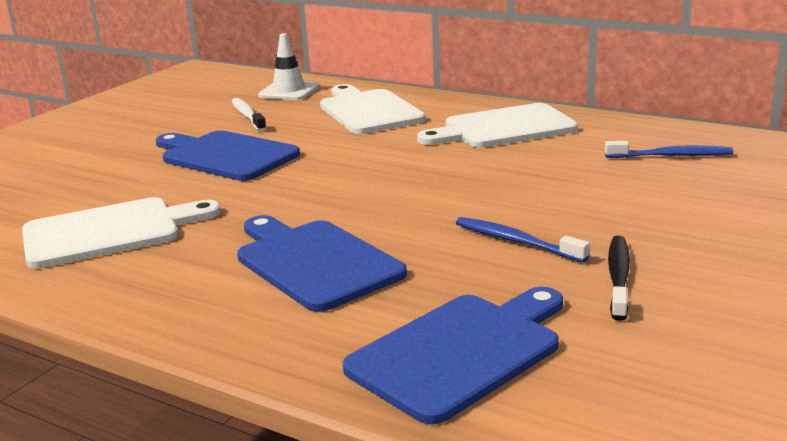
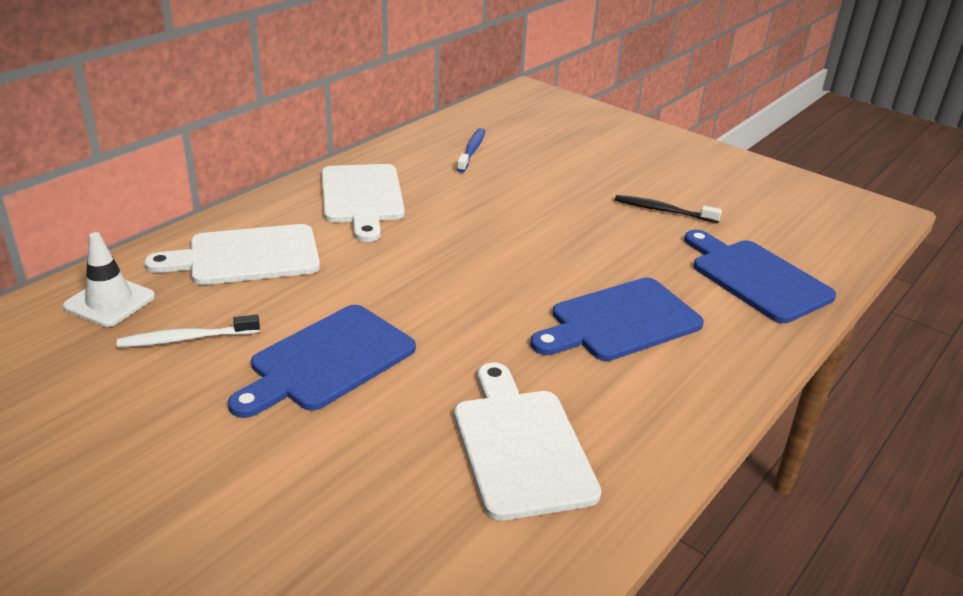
camera: 85 degrees left, 10 degrees up
(516, 241) = (603, 233): blue toothbrush -> none

